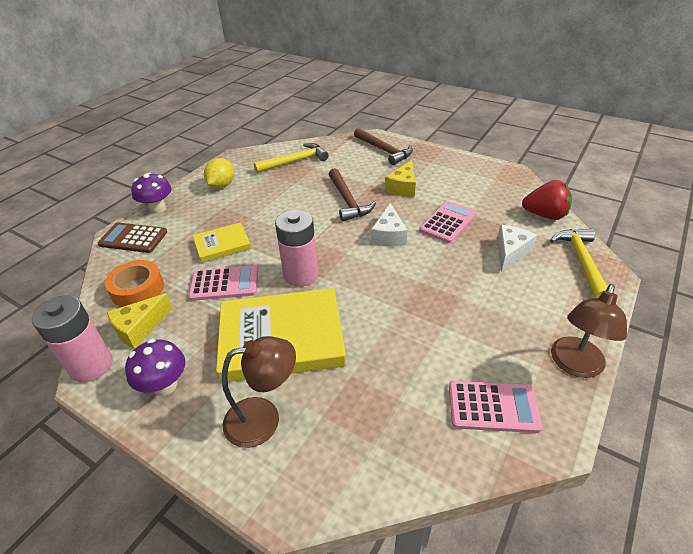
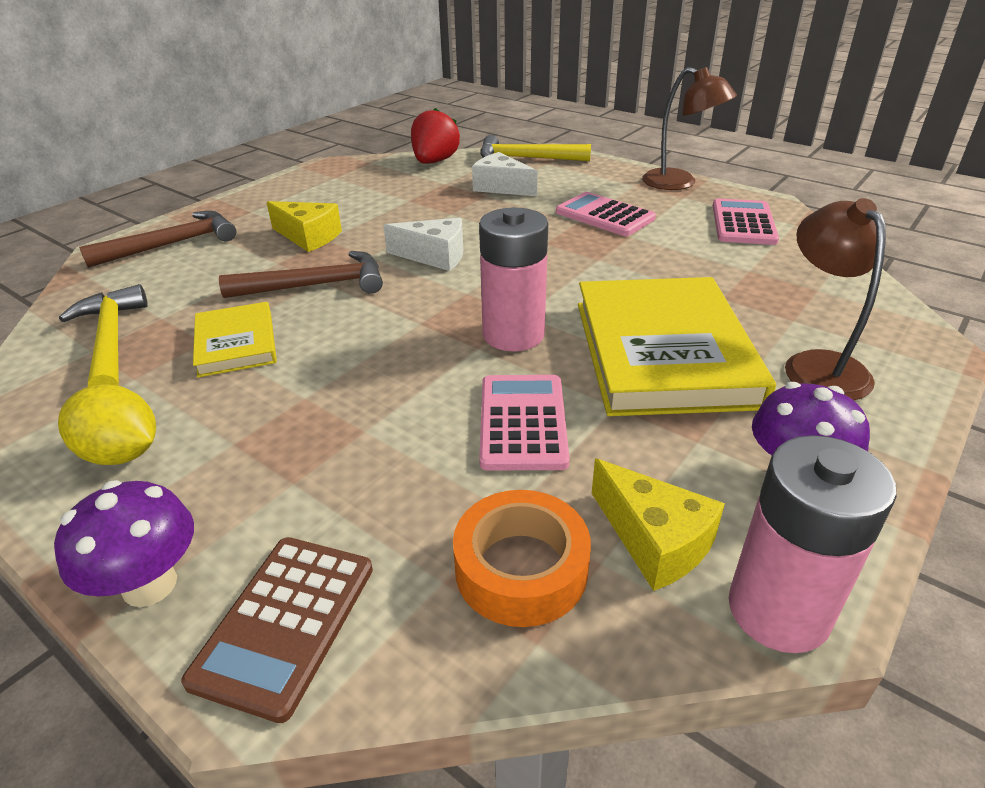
camera: 85 degrees left, 5 degrees down
(222, 245) = (390, 434): yellow book -> yellow book (236, 343)
(448, 222) = (422, 214): pink calculator -> pink calculator (604, 215)

